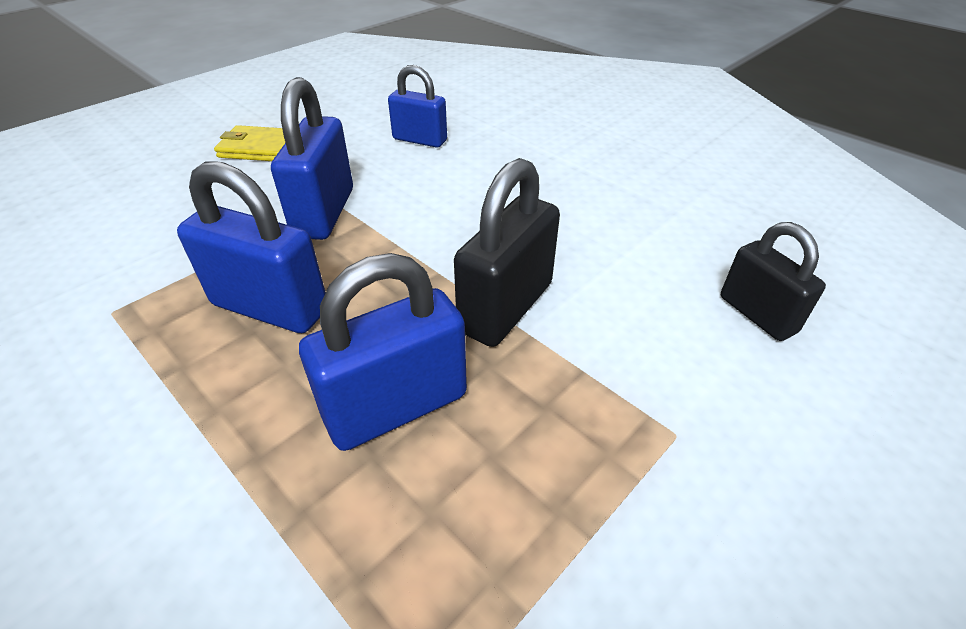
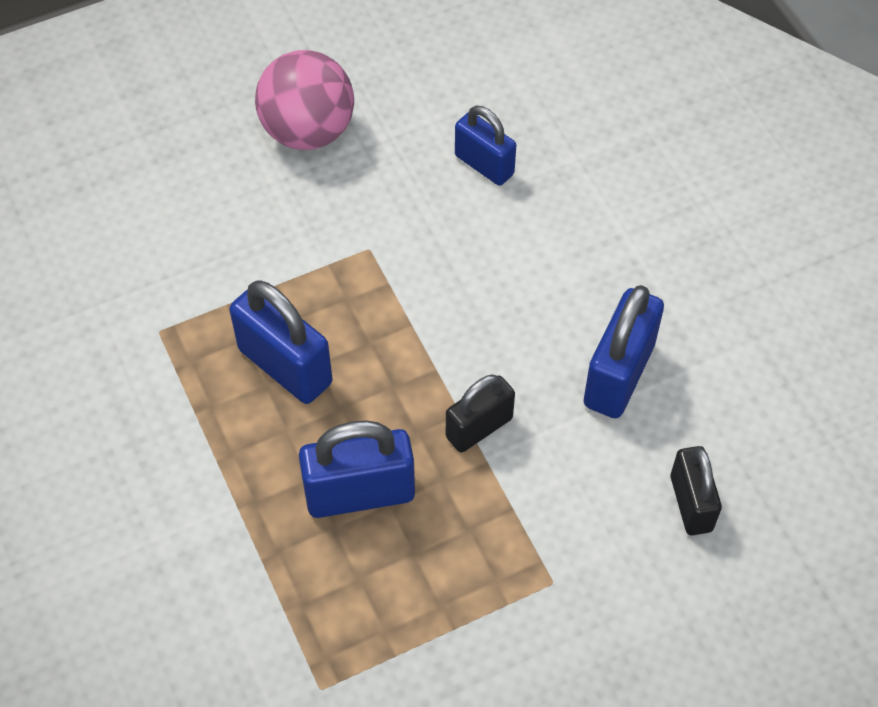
camera: 20 degrees right, 15 degrees up
(259, 148) = (308, 131): yellow wallet -> pink ball
(324, 213) = (354, 259): blue padlock -> blue padlock (619, 375)
(506, 307) = (479, 428): black padlock -> black padlock, size x0.66

